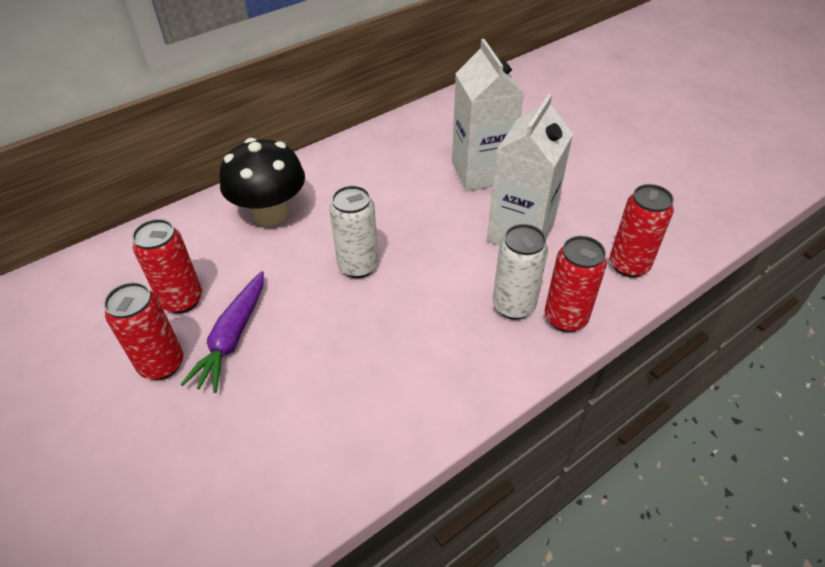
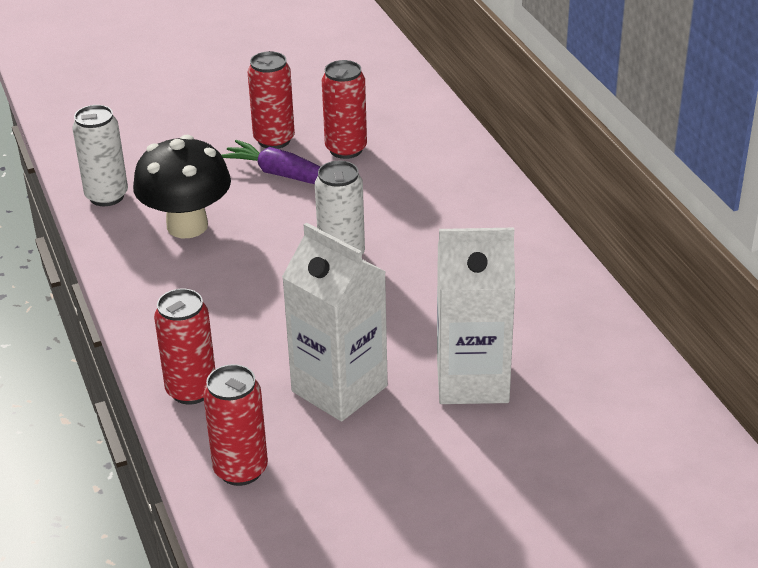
camera: 105 degrees right, 10 degrees down
(270, 214) = (452, 204): black mushroom -> black mushroom (187, 226)
(513, 306) = (229, 355): white can -> white can (106, 196)

